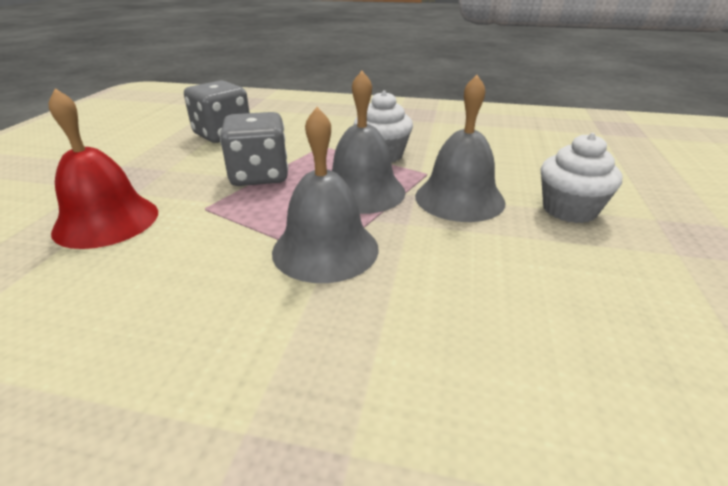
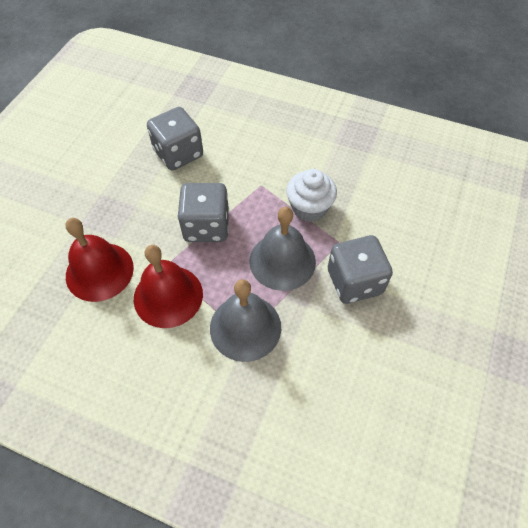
camera: 10 degrees right, 25 degrees up
(208, 232) = (168, 296): none -> red bell
(459, 198) = (354, 282): grey bell -> grey dice
(569, 210) = (433, 309): white cupcake -> none

